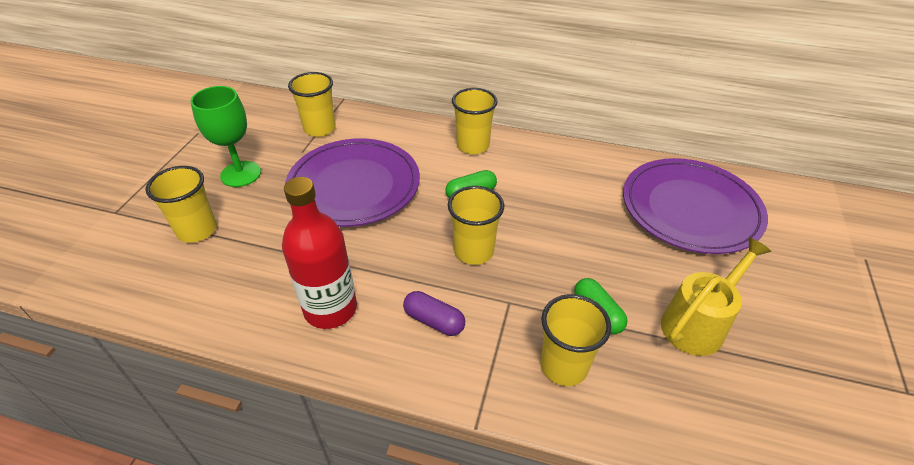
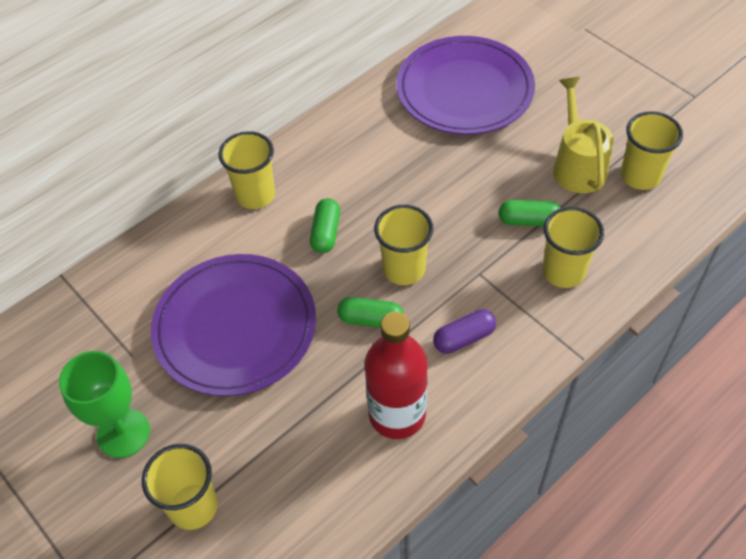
camera: 55 degrees left, 10 degrees up
(319, 129) = (102, 322): yellow cup -> yellow cup (640, 176)
(410, 253) = (371, 320): none -> green capsule

